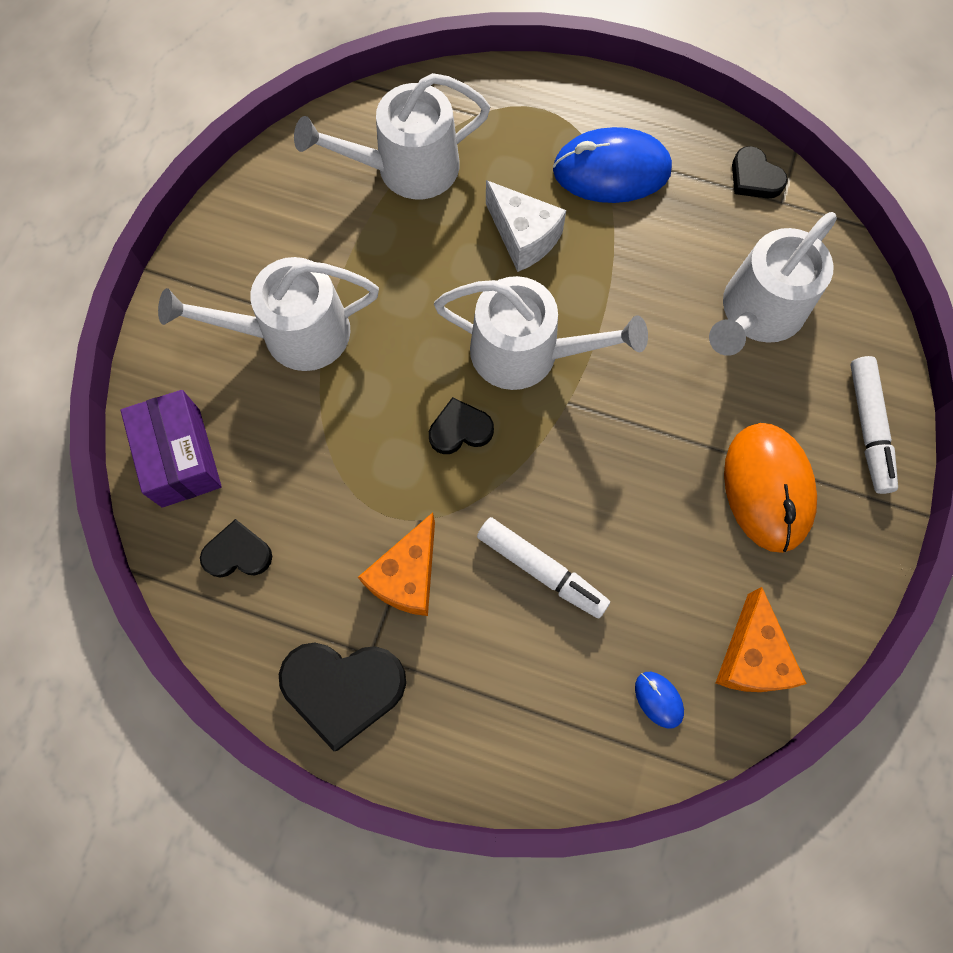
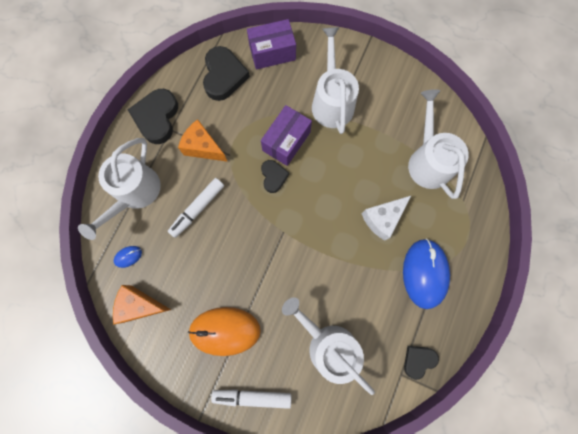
camera: 95 degrees right, 5 degrees up
(238, 553) = (224, 76): black heart -> black heart, size x1.73
(383, 412) = (286, 141): none -> purple box
(526, 353) = (313, 213): white watering can -> white watering can (135, 193)

